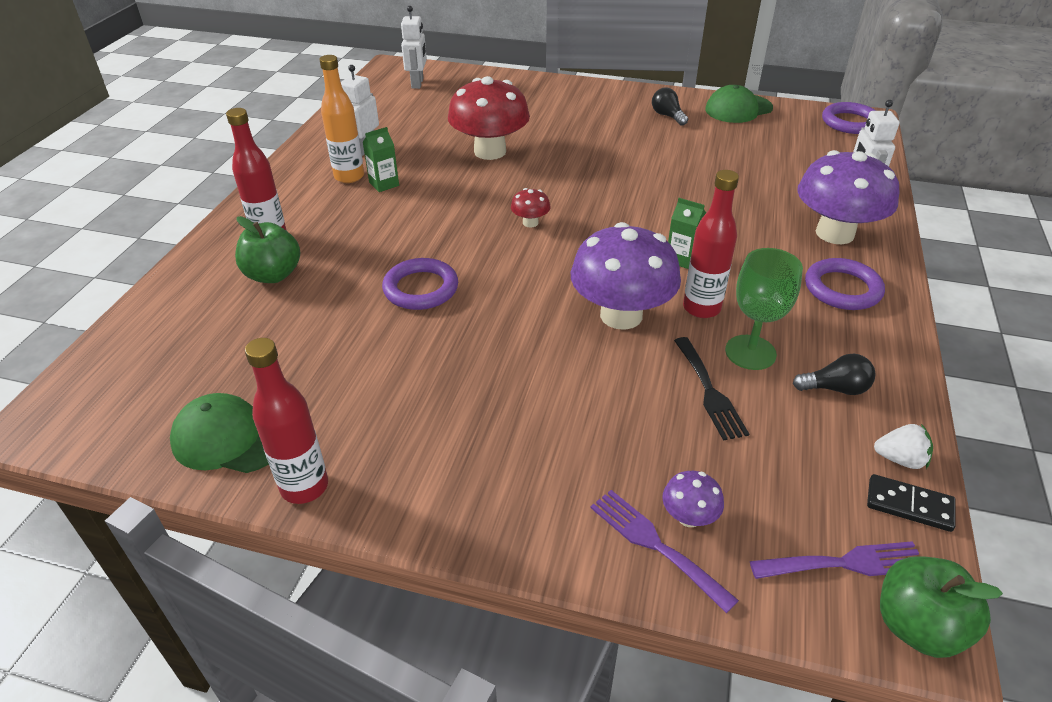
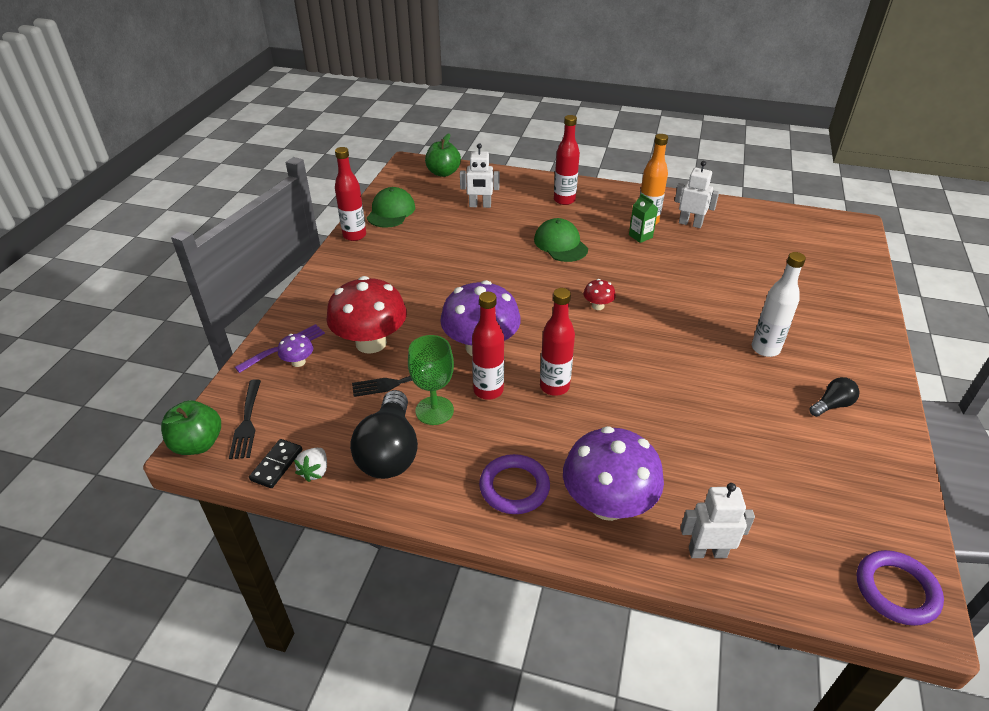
camera: 90 degrees right, 0 degrees up
(273, 275) = (524, 206): green apple -> green apple (443, 173)
(417, 83) = (825, 240): white robot -> white robot (480, 205)
(421, 288) = (511, 260): purple ring -> none
(490, 151) = (707, 284): red mushroom -> red mushroom (371, 343)
(596, 134) = (765, 349): none -> white bottle
(682, 259) = (554, 386): green carton -> red bottle
(738, 109) = (882, 472): green cap -> green cap (560, 244)
(835, 388) = (389, 452): black light bulb -> black light bulb, size x2.01
(845, 563) = (247, 422): purple fork -> black fork

